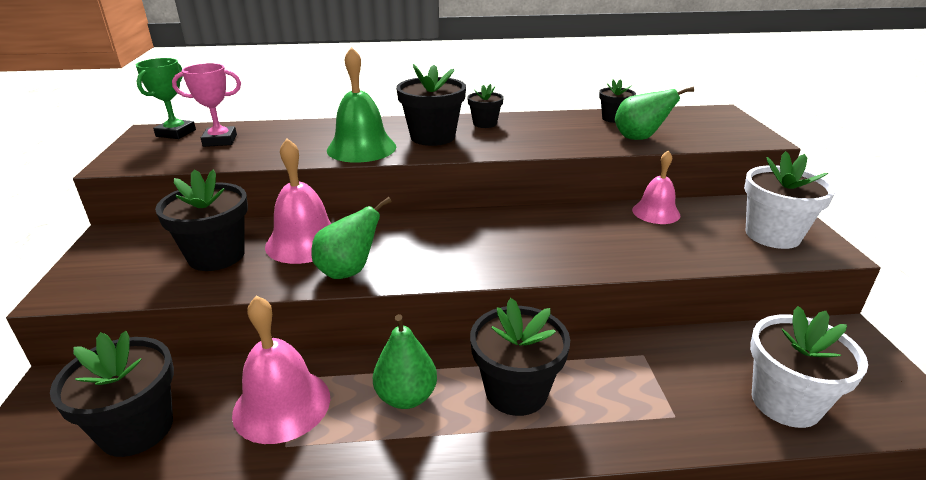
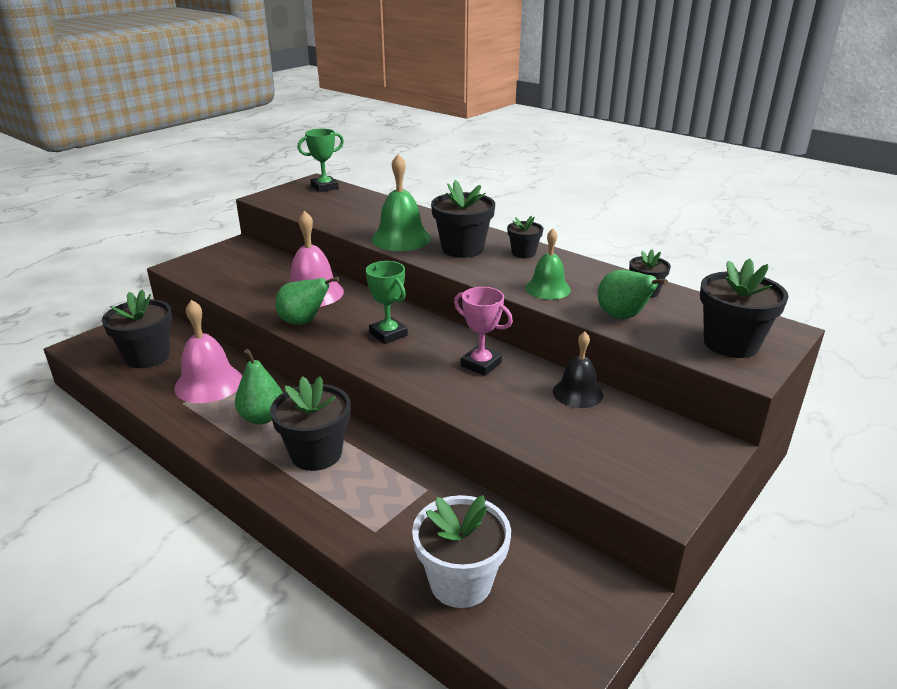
camera: 45 degrees right, 0 degrees up
(216, 256) = (262, 279): black flower pot -> black flower pot (731, 344)
(220, 140) = (336, 201): pink trophy -> pink trophy (481, 364)
(449, 241) = (388, 334): none -> green trophy
(557, 140) = (548, 288): none -> green bell
(656, 212) = (577, 393): pink bell -> black bell
(772, 235) = (640, 464): white flower pot -> none

